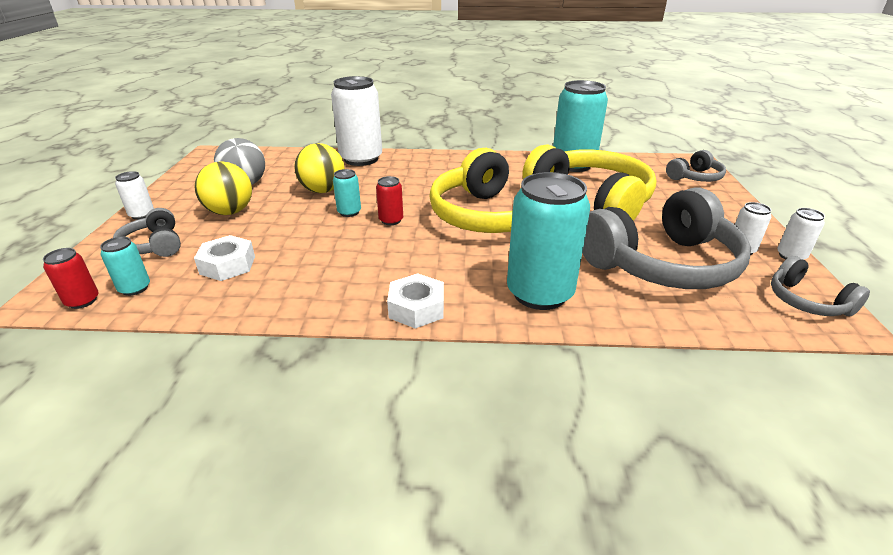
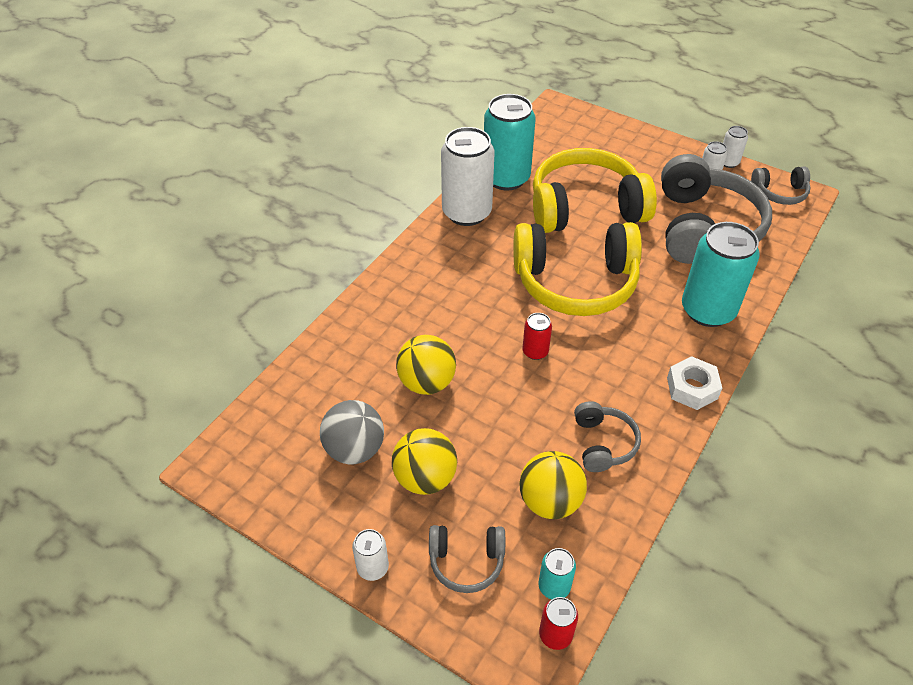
camera: 60 degrees left, 15 degrees up
(227, 265) = (550, 501): white nut -> yellow ball
(349, 212) = (496, 377): turquoise can -> none
(361, 159) = (361, 323): white can -> white can (466, 212)
(694, 177) = (586, 126): grey headphones -> grey headphones (603, 443)

